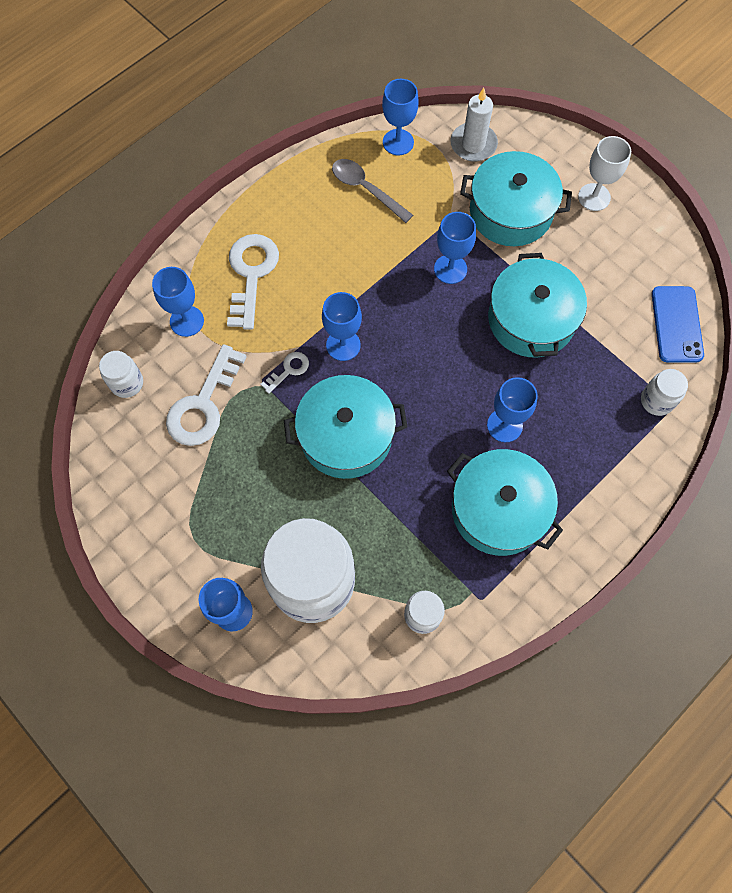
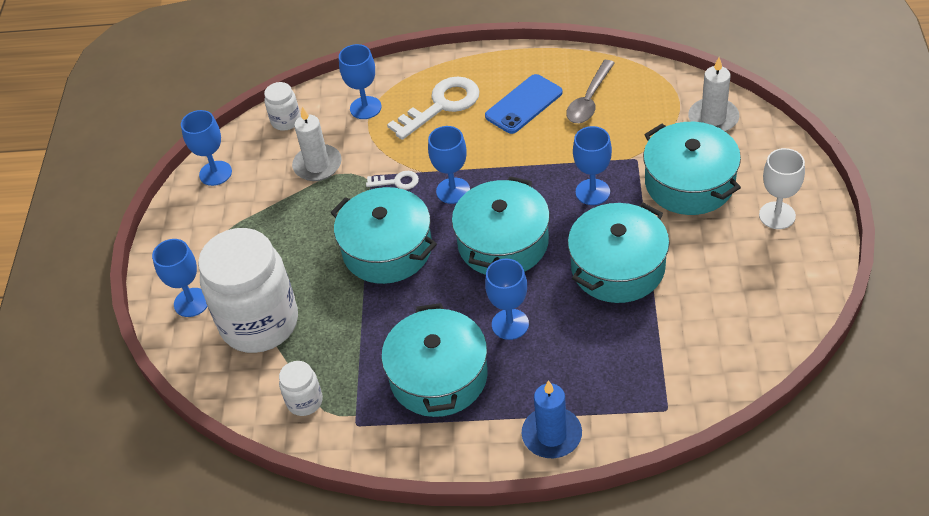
camera: 50 degrees right, 20 degrees down
(203, 404) = (317, 165): white key -> white candle
(366, 189) = (589, 100): grey spoon -> grey spoon turned 150 degrees counterclockwise
(398, 142) = (652, 83): blue goblet -> blue goblet (215, 173)
(429, 361) = (503, 243): none -> turquoise pot
(622, 488) = (552, 435): none -> blue candle
(656, 401) = (656, 395): white jar -> none
(676, 324) = (742, 353): blue phone -> blue phone (524, 104)

